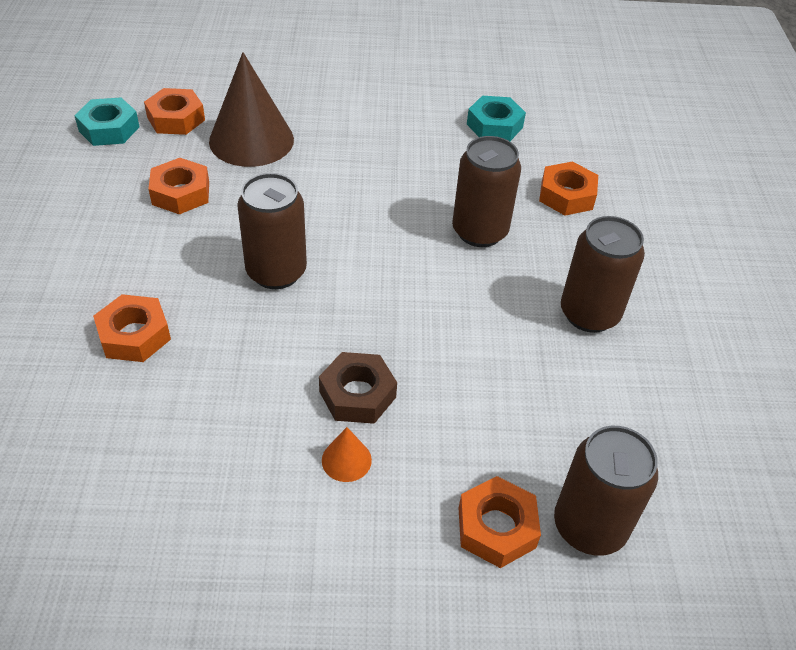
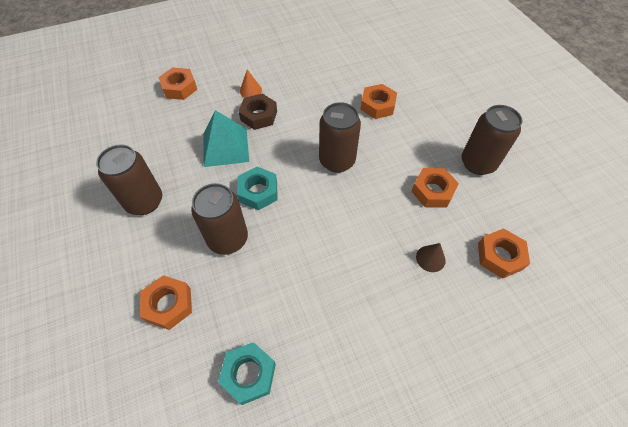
camera: 160 degrees right, 10 degrees up
(109, 129) = (529, 225): turquoise nut -> turquoise nut (258, 192)
(251, 140) = (430, 258): brown cone -> brown cone, size x0.43
(441, 355) = (225, 147): none -> turquoise pyramid
(589, 526) = (140, 99): brown can -> brown can (478, 163)

